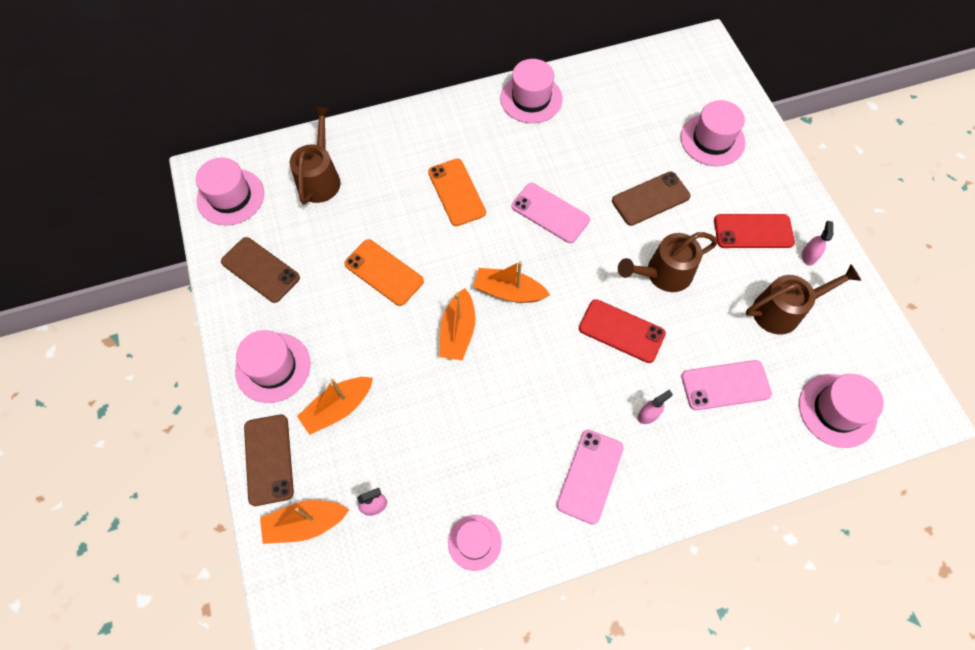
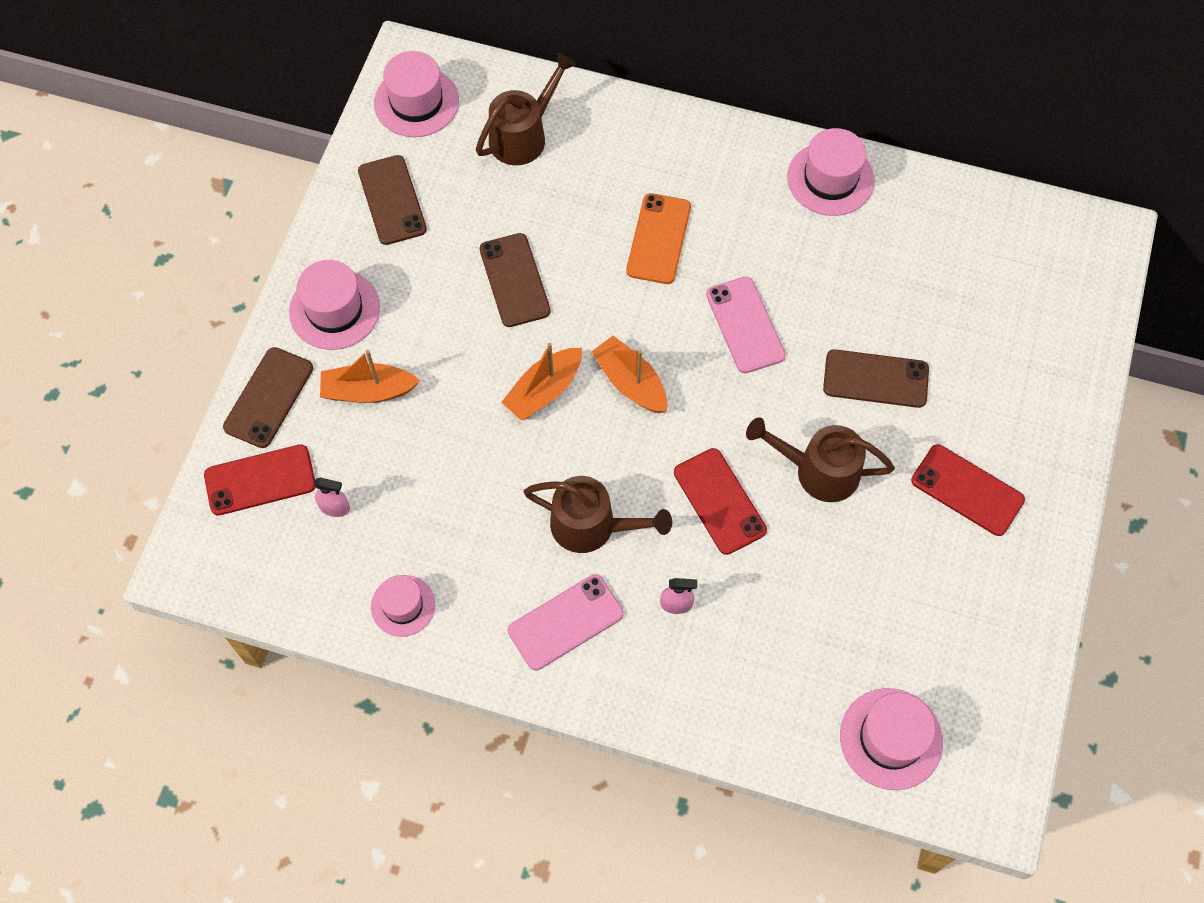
camera: 35 degrees right, 0 degrees up
(305, 523) = (260, 480): orange boat -> red phone
(384, 272) = (514, 280): orange phone -> brown phone
(712, 140) = (1011, 356): pink hat -> none
(725, 385) = (787, 630): pink phone -> none
(783, 310) = (925, 597): brown watering can -> brown watering can (592, 526)
(808, 256) = (1010, 559): pink spray bottle -> none

